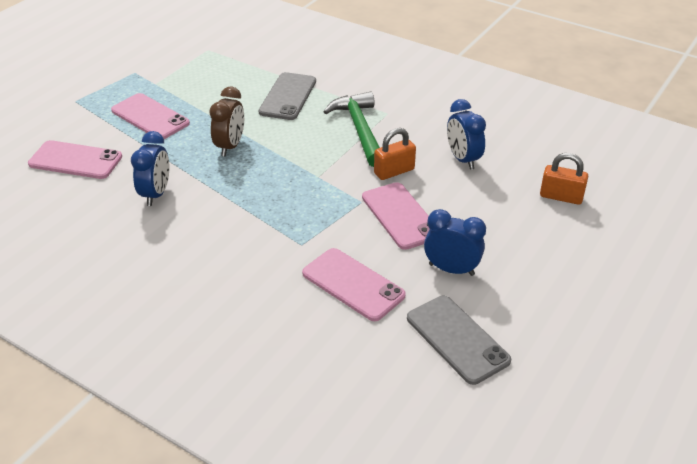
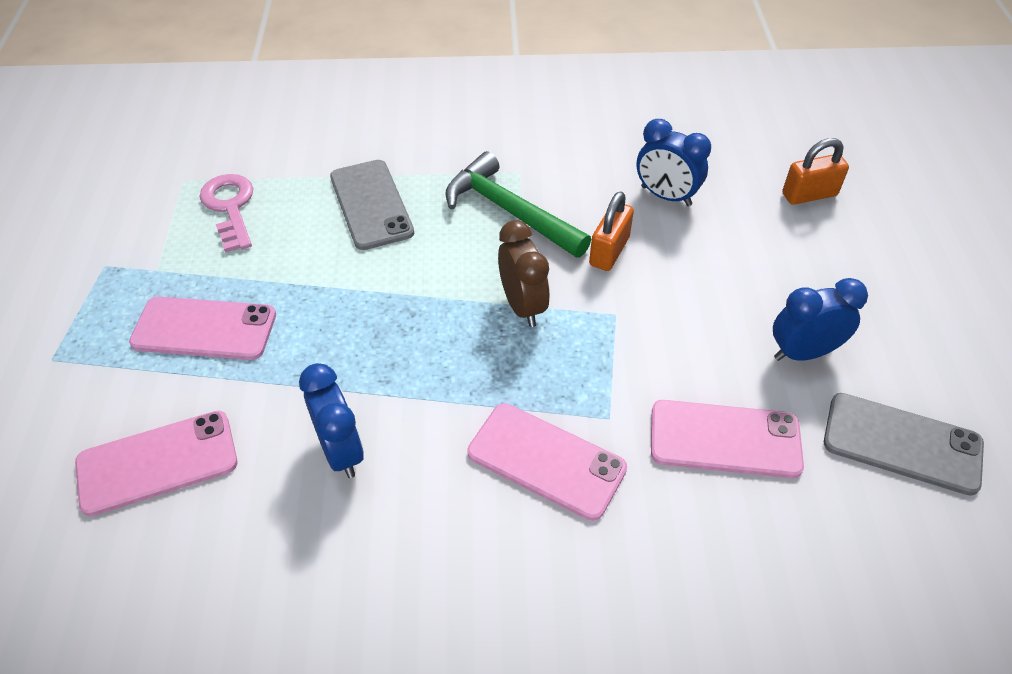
camera: 35 degrees left, 10 degrees up
(216, 70) = (230, 207): none -> pink key
(230, 146) = (370, 318): brown clock -> brown clock (522, 306)
(400, 216) = (678, 310): pink phone -> pink phone (546, 460)

